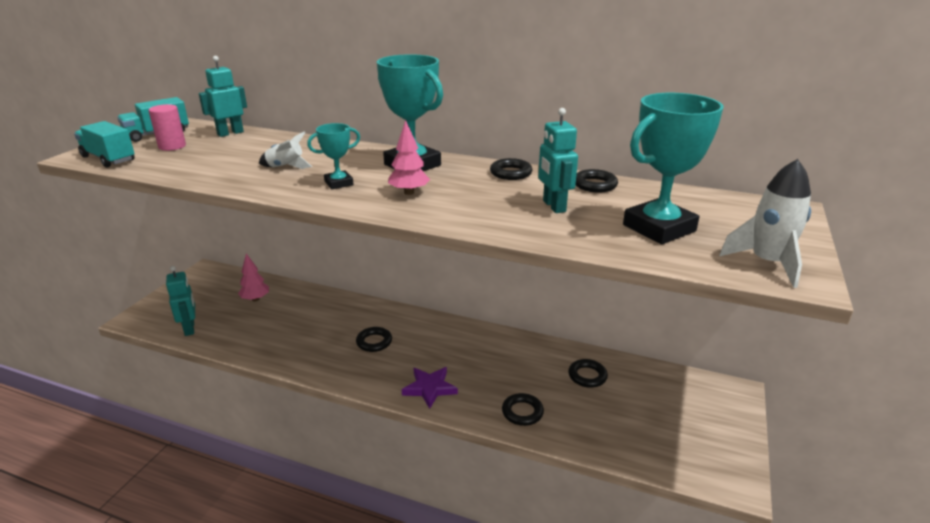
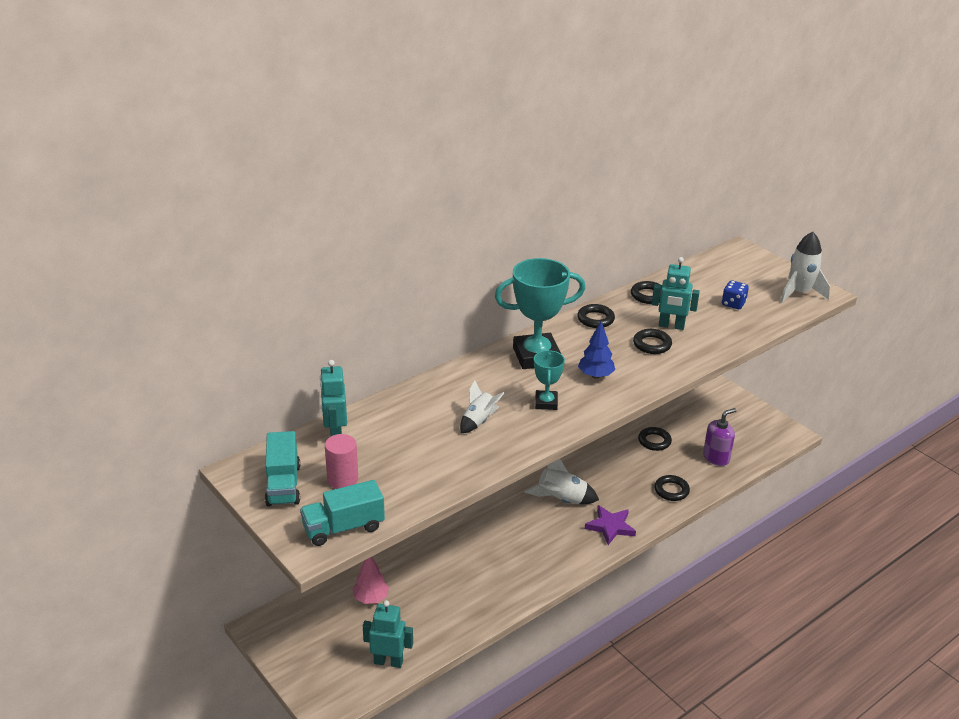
camera: 60 degrees left, 5 degrees up
(374, 342) = (521, 537): black ring -> black ring (652, 344)
(409, 192) = (595, 376): pink tree -> blue tree
(442, 347) = (561, 500): none -> white rocket
(613, 429) = (716, 457): none -> purple soap dispenser
(659, 228) = (733, 304): turquoise trophy -> blue dice

